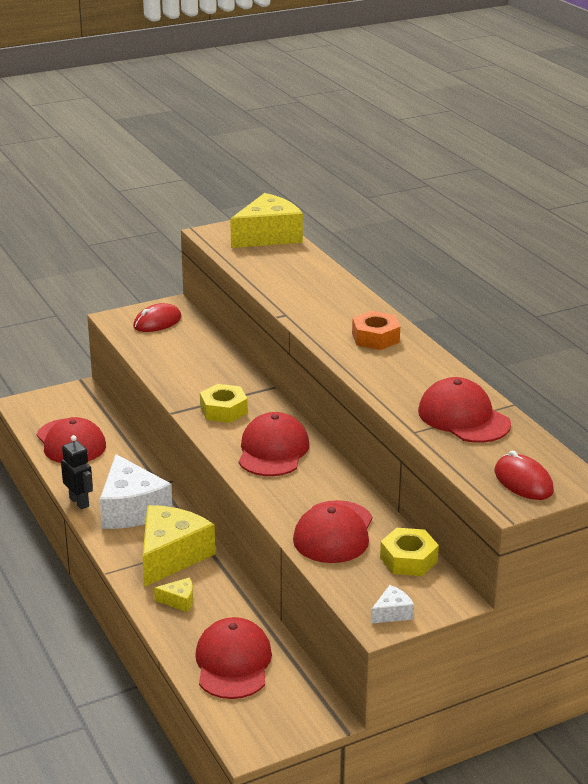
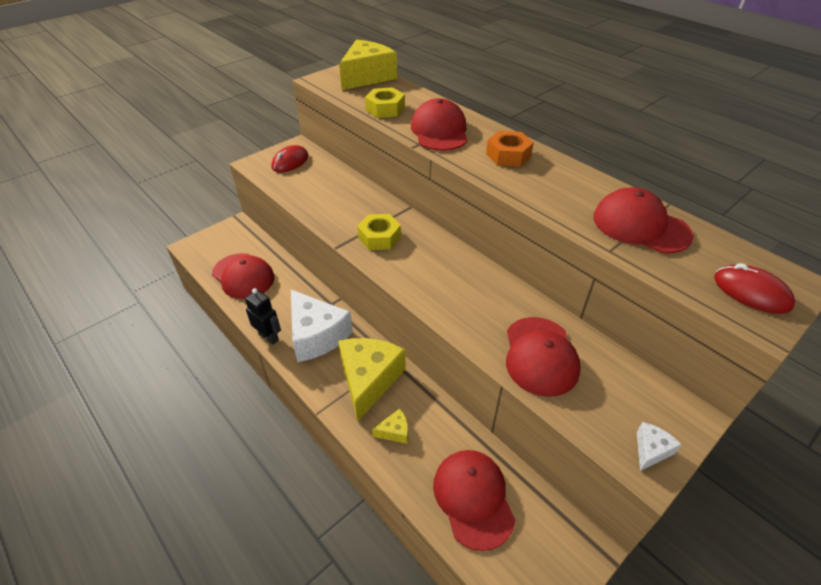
camera: 15 degrees left, 15 degrees up
(273, 450) = (440, 272): red cap -> red cap (439, 131)
(408, 559) = (623, 374): yellow nut -> yellow nut (385, 109)

